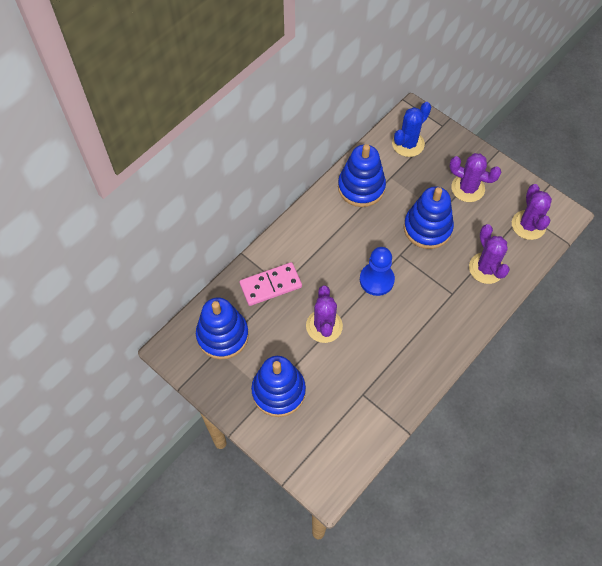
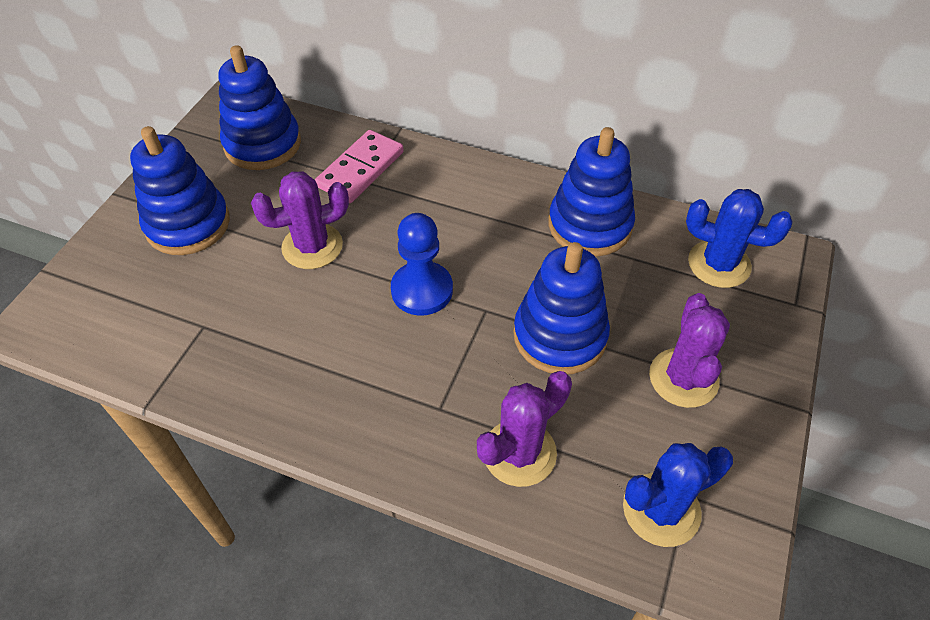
camera: 70 degrees right, 10 degrees down
(270, 285) = (361, 169): pink domino -> pink domino turned 75 degrees clockwise
(528, 225) = (661, 509): purple cactus -> blue cactus

